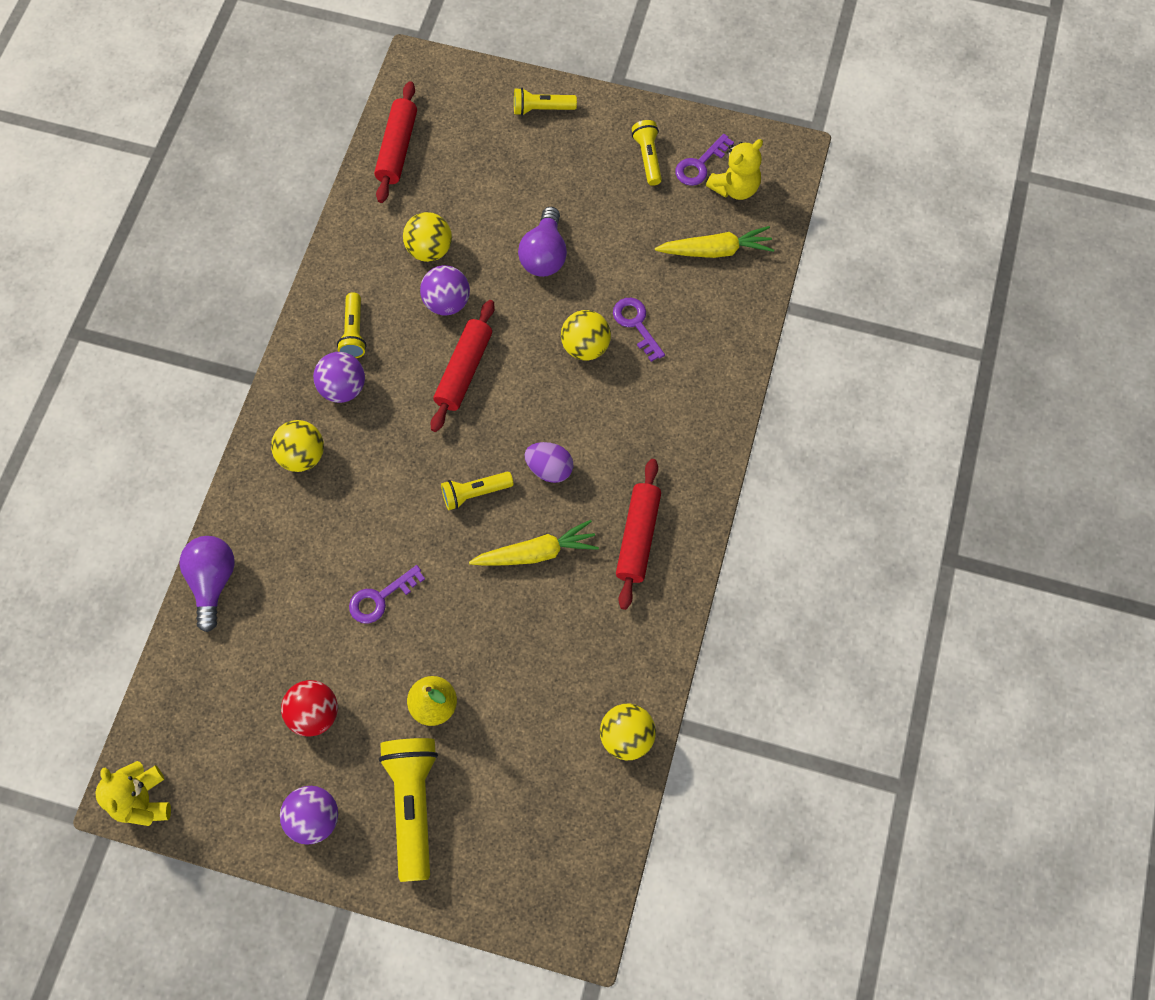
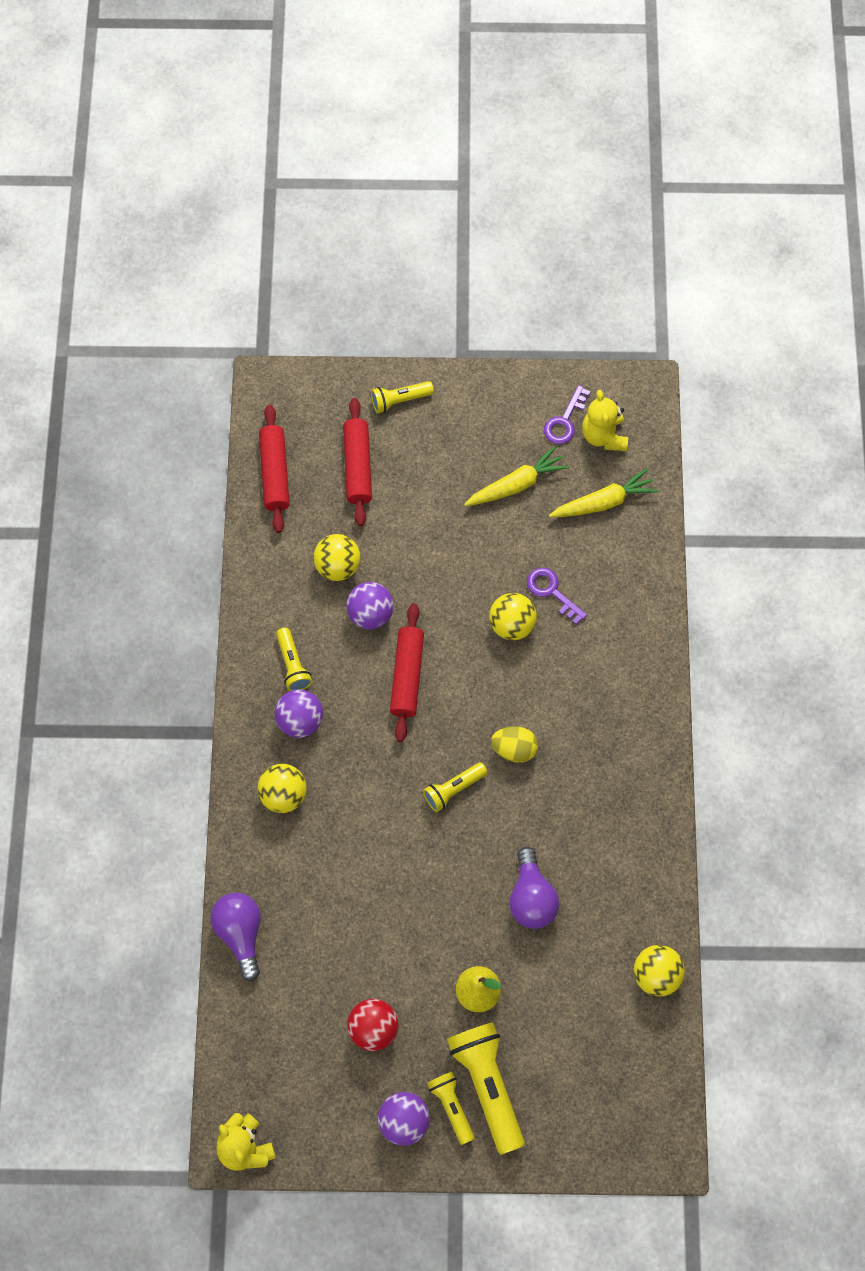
camera: 15 degrees left, 0 degrees up
(380, 598) = (398, 909): purple key -> none
(536, 553) = (526, 830): yellow carrot -> yellow carrot (516, 484)
(544, 255) = (447, 545): purple light bulb -> purple light bulb (531, 898)
(549, 469) = (514, 749): purple egg -> yellow egg
(638, 537) = (613, 792): red rolling pin -> red rolling pin (358, 466)
(648, 157) = (514, 425): yellow flashlight -> yellow flashlight (451, 1107)
(735, 188) = (604, 436): yellow teddy bear -> yellow teddy bear turned 135 degrees clockwise

